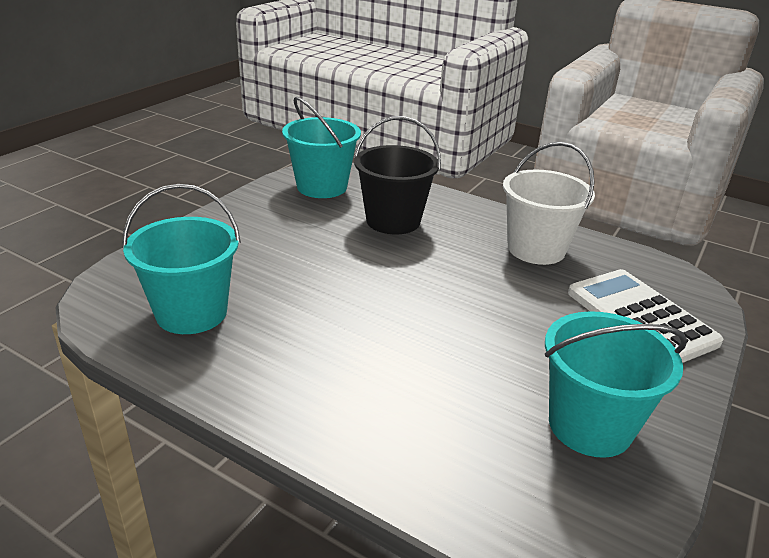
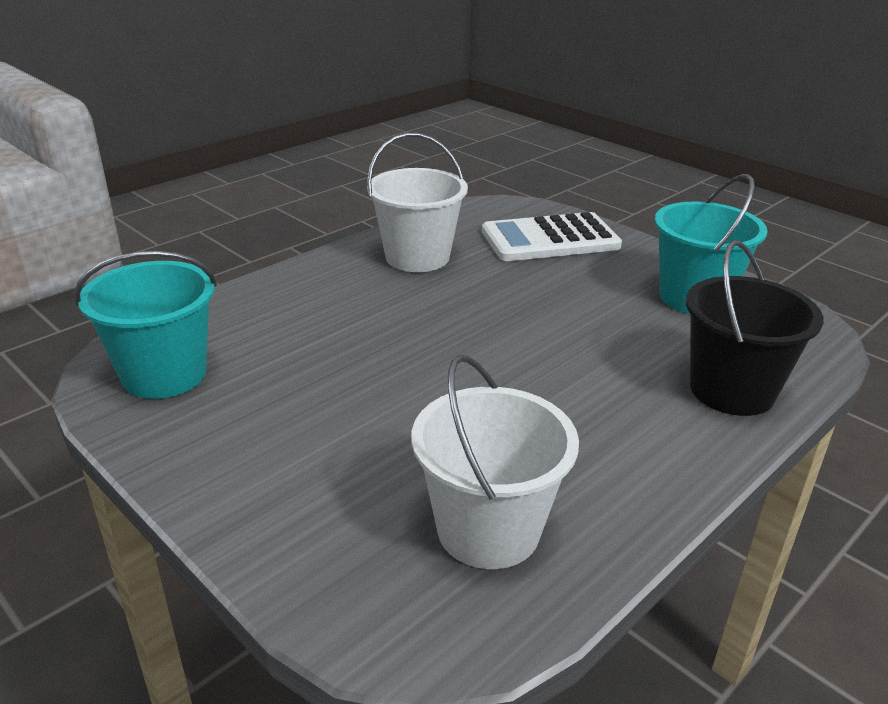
camera: 75 degrees left, 0 degrees up
(191, 313) = (488, 529): turquoise bucket -> white bucket
(393, 221) = (307, 331): black bucket -> black bucket (731, 390)

